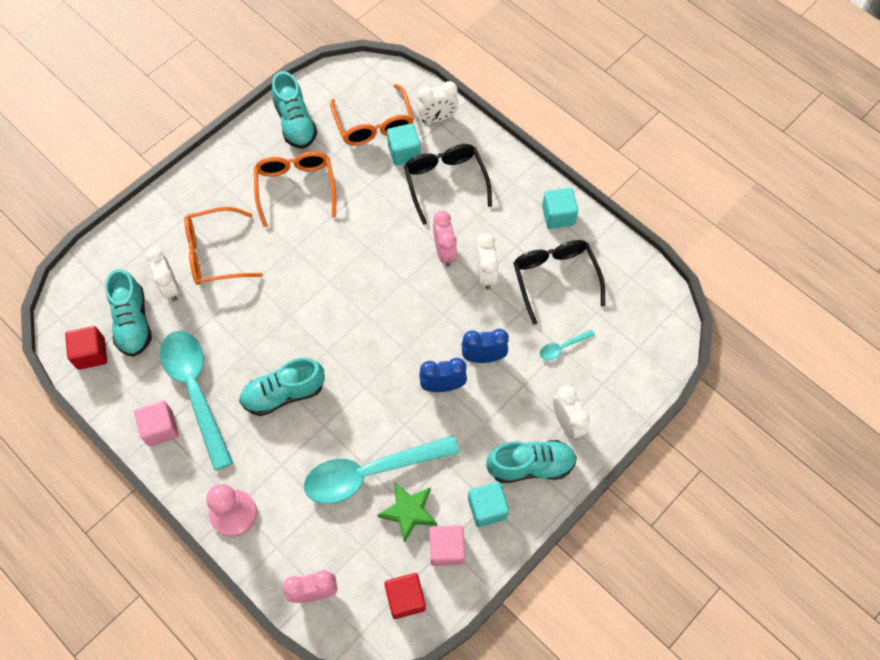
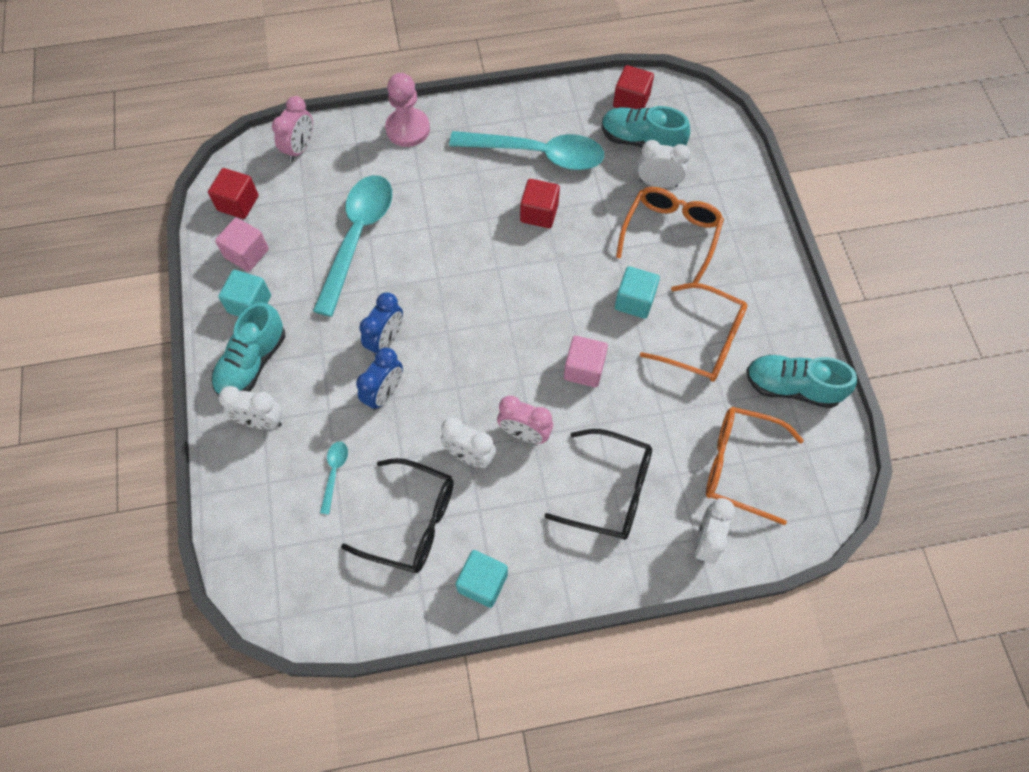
camera: 125 degrees right, 0 degrees up
(160, 428) = (522, 116): pink cube -> pink cube (584, 369)
(255, 353) = (539, 213): none -> red cube
(283, 393) = (482, 214): turquoise shoe -> none
(404, 152) = (680, 473): turquoise cube -> turquoise cube (634, 301)
(408, 512) = (300, 245): green star -> none

